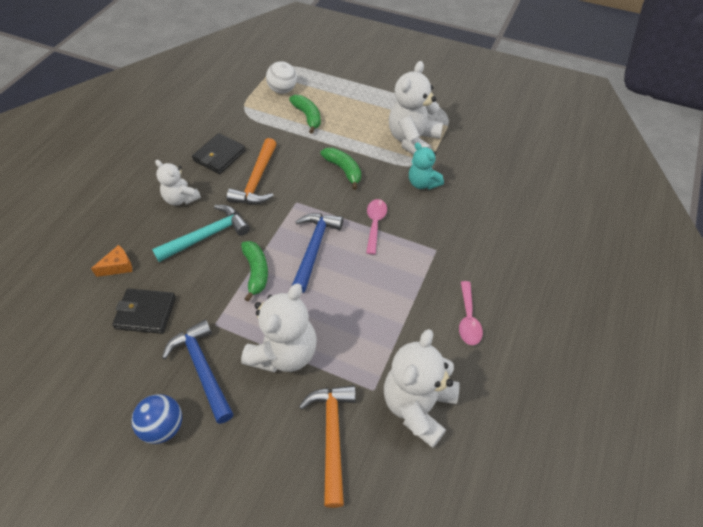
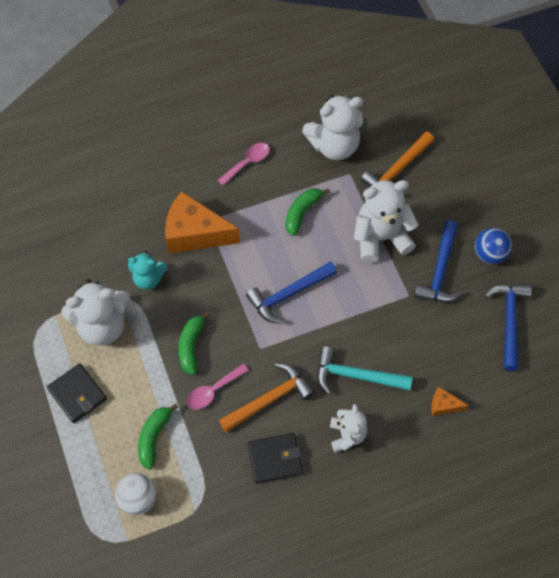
camera: 135 degrees left, 10 degrees up
(100, 375) = (509, 321): none -> blue hammer
(146, 312) = (449, 344): black wallet -> black wallet (77, 394)
(256, 272) = (347, 311): green banana -> green banana (302, 212)
(375, 224) = (225, 276): pink spoon -> pink spoon (213, 390)
(423, 183) = (148, 278): turquoise teddy bear -> turquoise teddy bear turned 90 degrees clockwise
(433, 233) = (195, 233): none -> orange cheese

